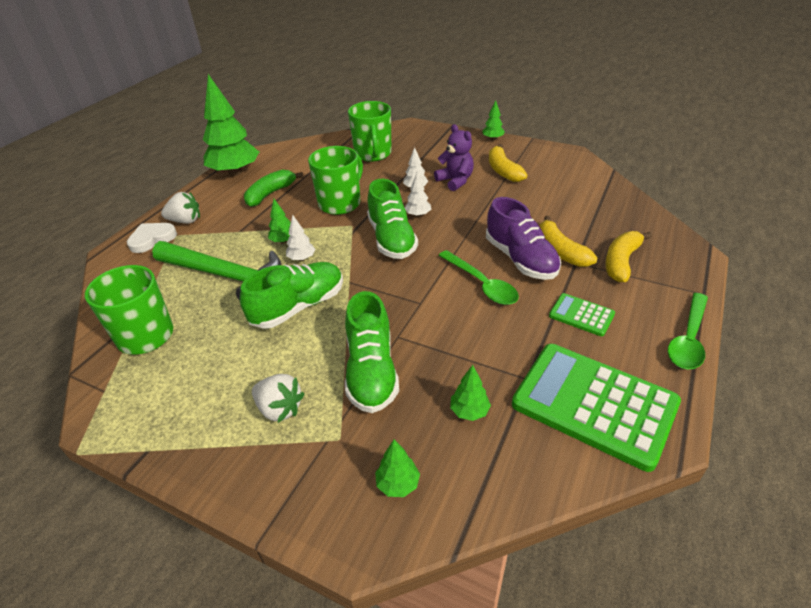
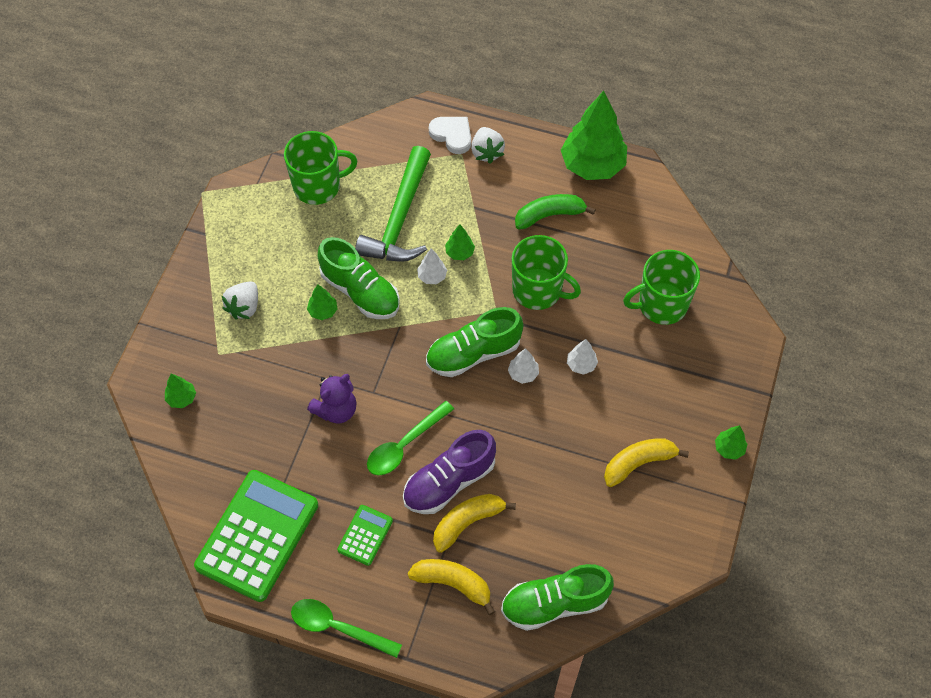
camera: 80 degrees right, 20 degrees up
(270, 194) = (549, 215): green banana -> green banana turned 45 degrees counterclockwise
(371, 371) = (285, 364): green shoe -> green shoe (554, 603)
(455, 181) = (604, 408): purple teddy bear -> purple teddy bear (336, 410)
(469, 411) = (246, 441): green tree -> green tree (323, 311)

